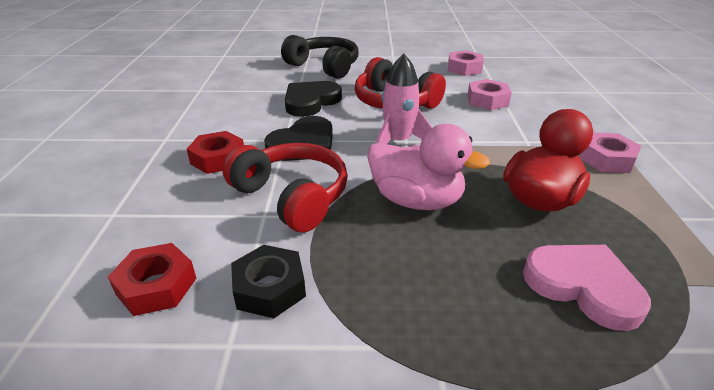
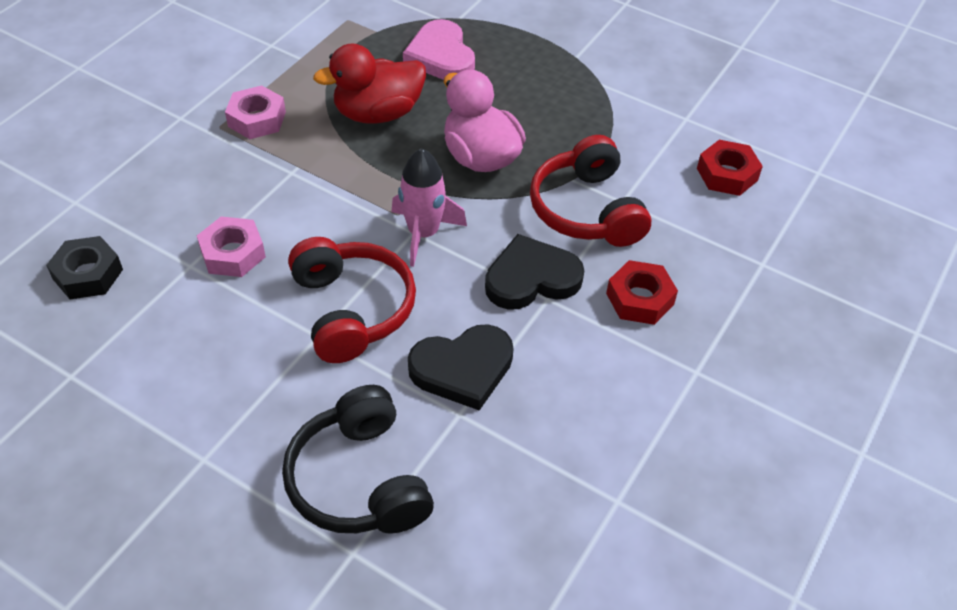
camera: 150 degrees left, 15 degrees up
(269, 288) = (646, 139): black nut -> black nut (88, 274)
(464, 68) = (149, 347): pink nut -> none

